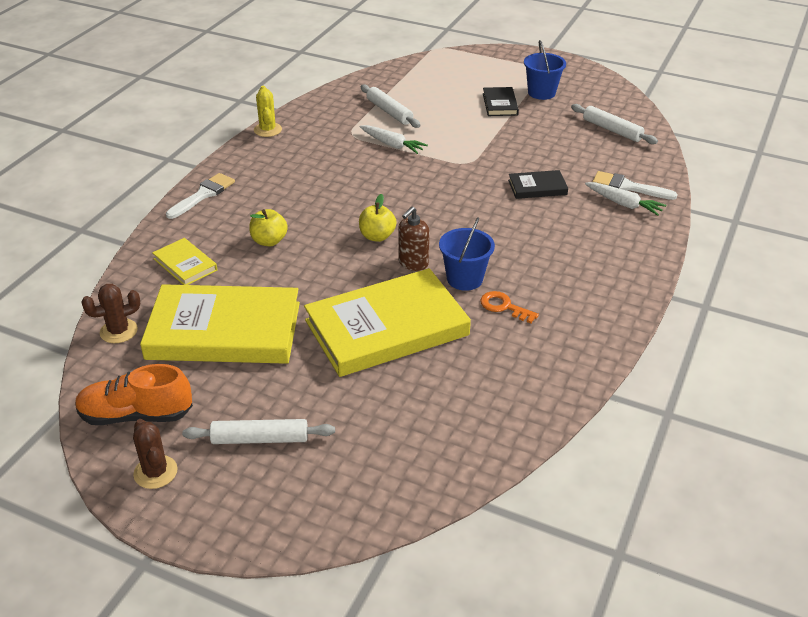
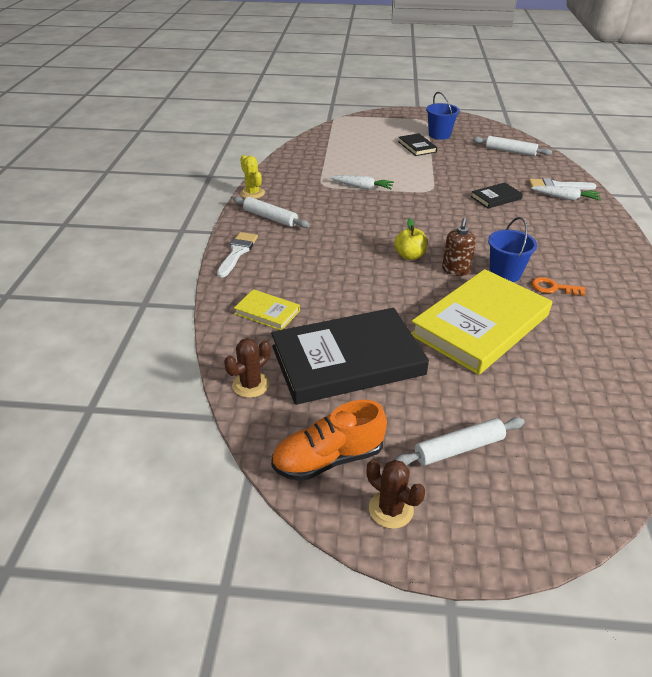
camera: 20 degrees left, 0 degrees up
(224, 330) = (347, 360): yellow book -> black book
(269, 241) = (325, 277): yellow apple -> none
(389, 112) = (339, 165): white rolling pin -> white rolling pin (270, 218)

